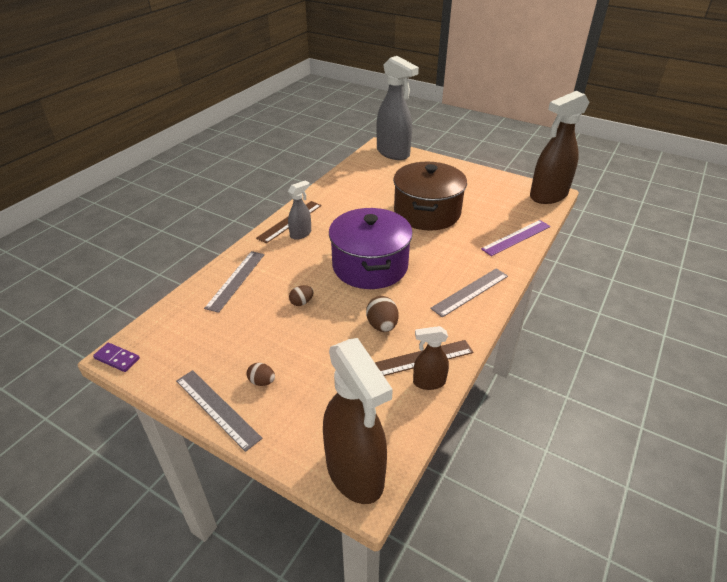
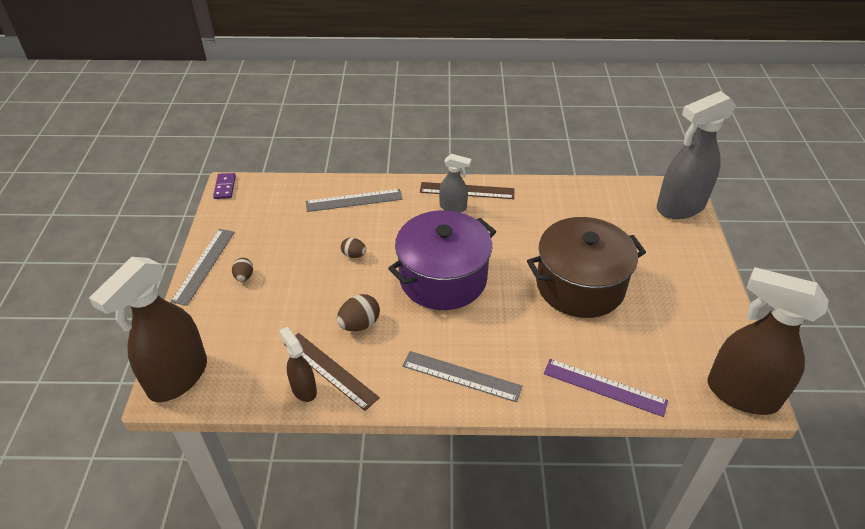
camera: 60 degrees right, 5 degrees up
(393, 153) = (680, 207): grey spray bottle -> grey spray bottle turned 45 degrees clockwise

